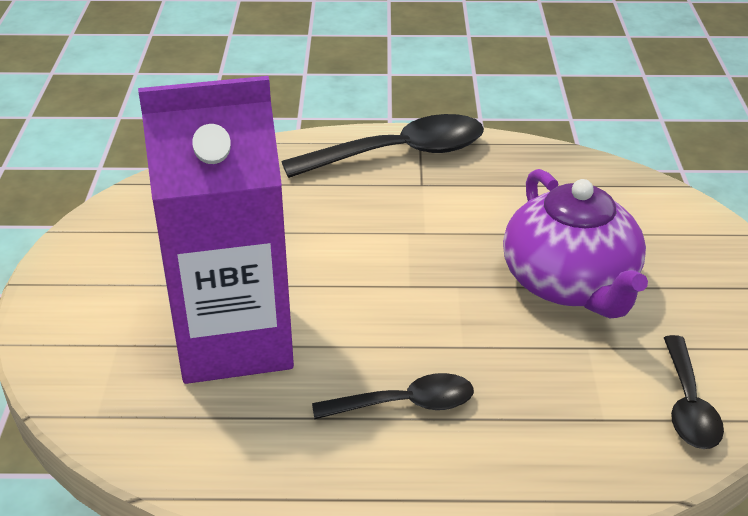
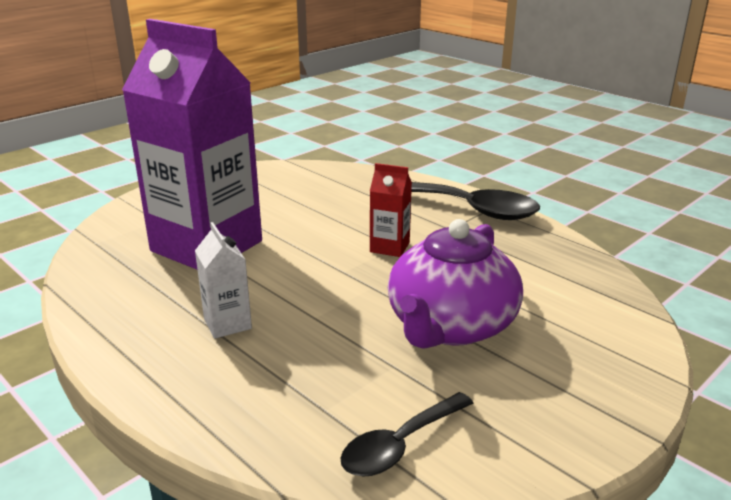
camera: 45 degrees right, 10 degrees down
(405, 235) = (389, 247): none -> red carton
(405, 404) = (227, 324): black spoon -> white carton

